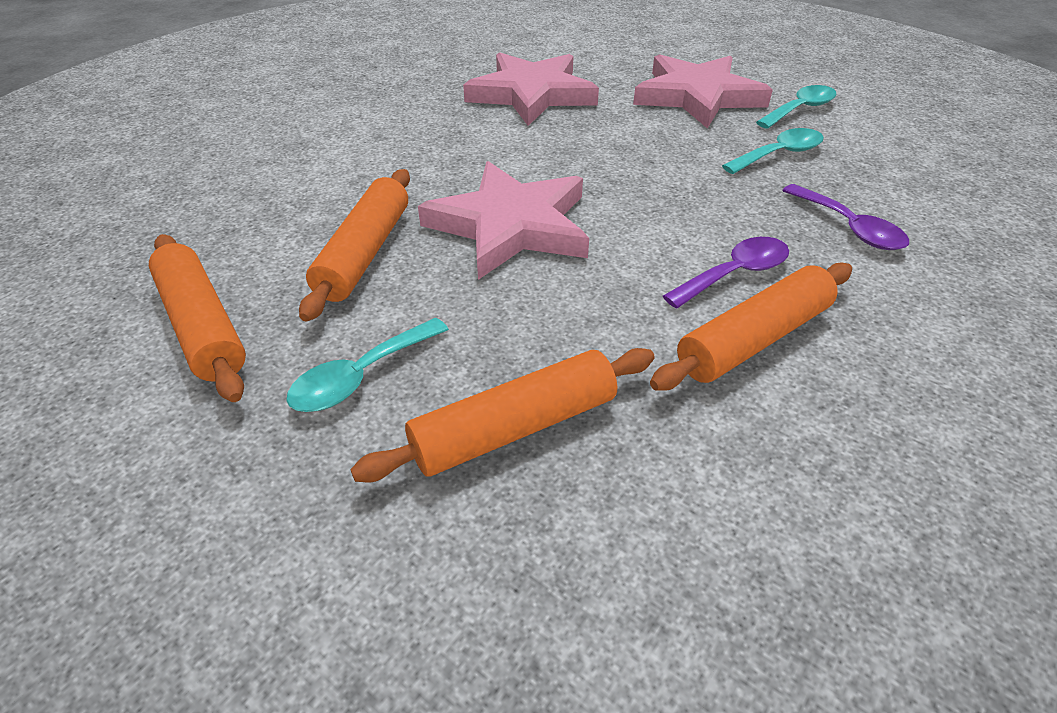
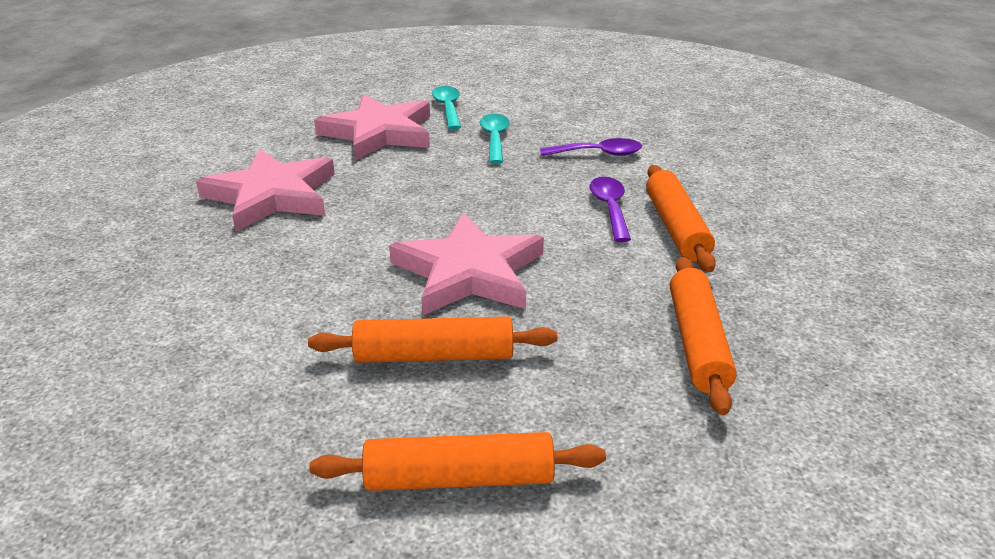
camera: 60 degrees left, 10 degrees down
(360, 377) = (599, 398): turquoise spoon -> none
(364, 253) = (434, 356): orange rolling pin -> orange rolling pin turned 45 degrees counterclockwise

